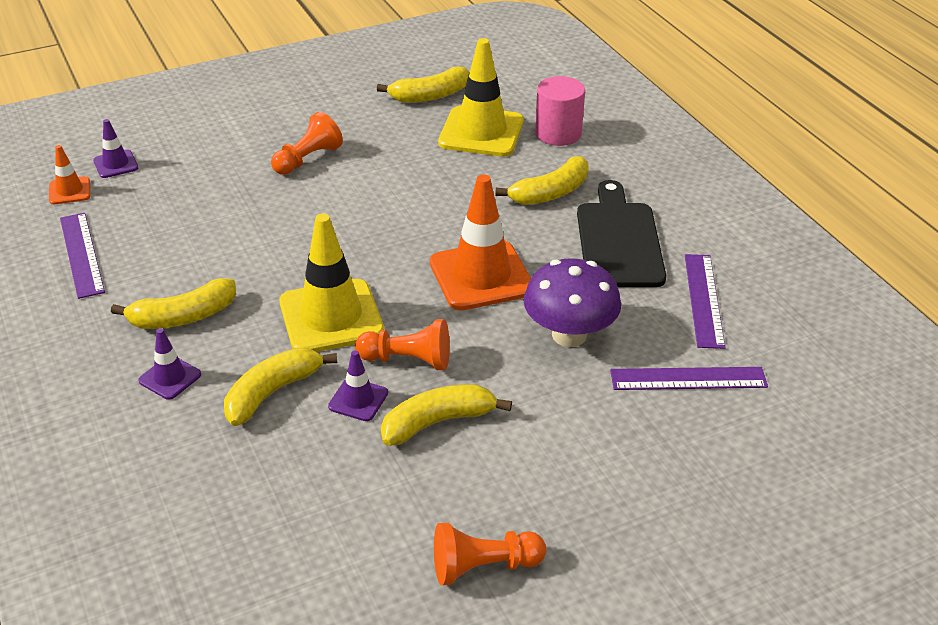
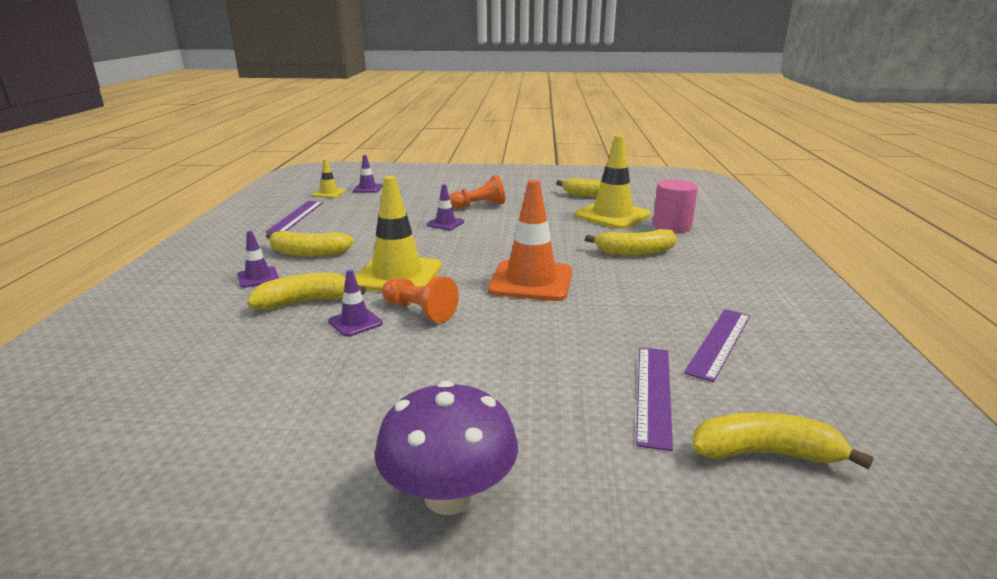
camera: 30 degrees right, 15 degrees down
(69, 191) = (329, 193): orange traffic cone -> yellow traffic cone
(298, 207) = (445, 223): none -> purple traffic cone
(438, 422) = (395, 353): yellow banana -> yellow banana (765, 453)
(483, 566) = (301, 469): orange pawn -> none
(569, 335) = (566, 332): purple mushroom -> purple mushroom (449, 495)
(618, 240) = (668, 288): black cutting board -> none
(688, 379) = (653, 393): purple ruler -> purple ruler turned 75 degrees clockwise

